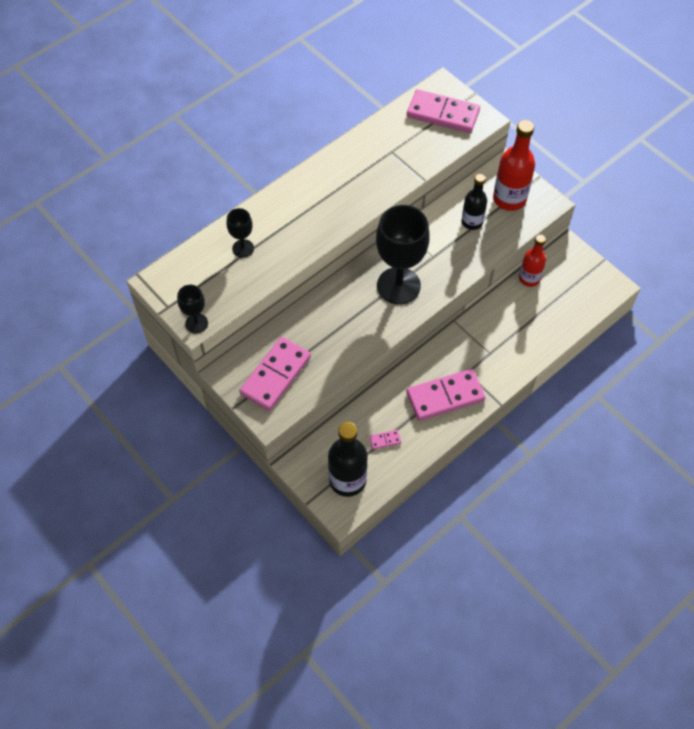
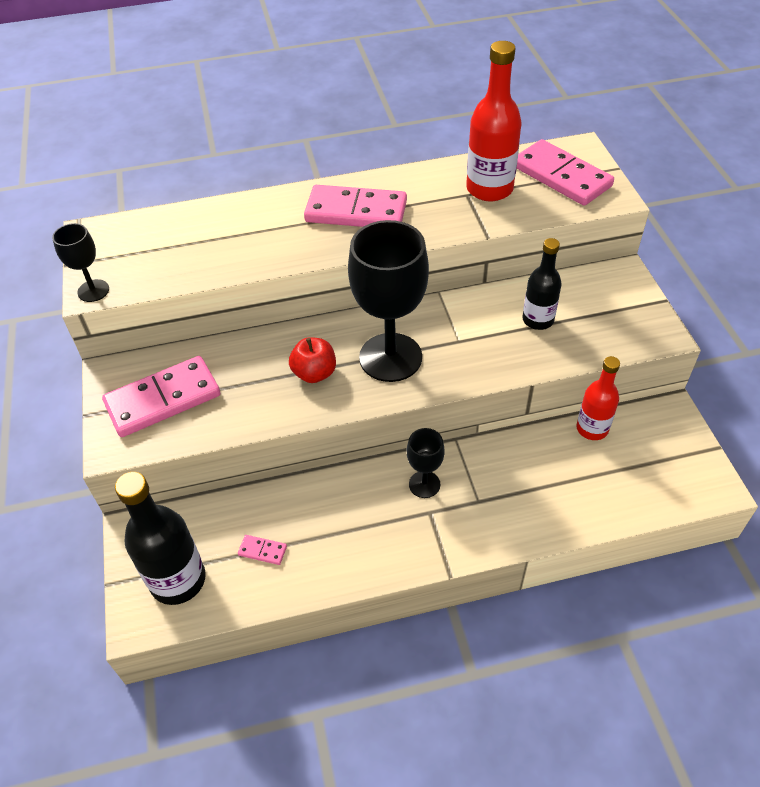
camera: 30 degrees right, 10 degrees down
(243, 248) = (212, 234): black goblet -> black goblet (424, 484)
(359, 316) = (314, 373): none -> red apple
(445, 396) = (380, 530): pink domino -> pink domino (356, 211)
(509, 199) = (607, 311): red bottle -> red bottle (489, 189)

